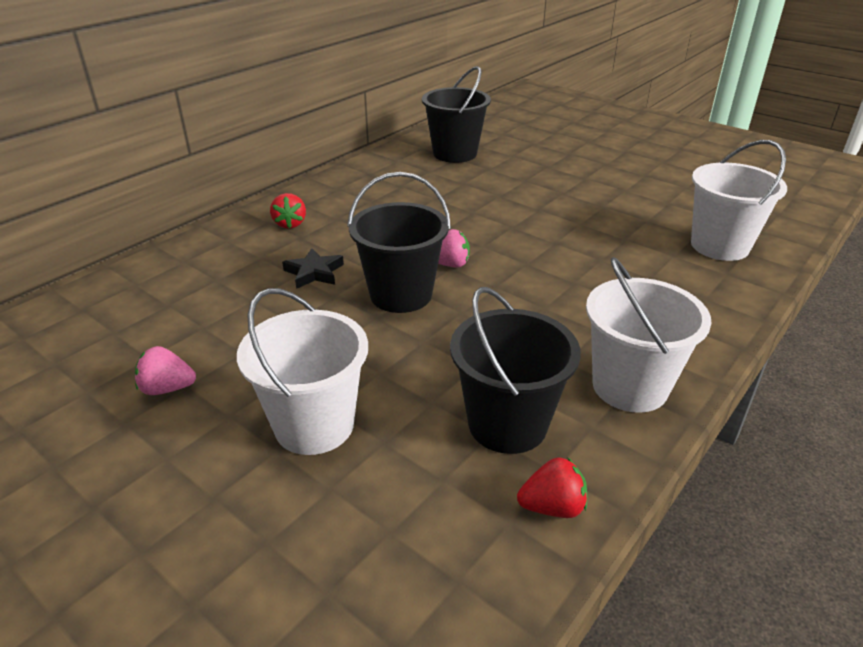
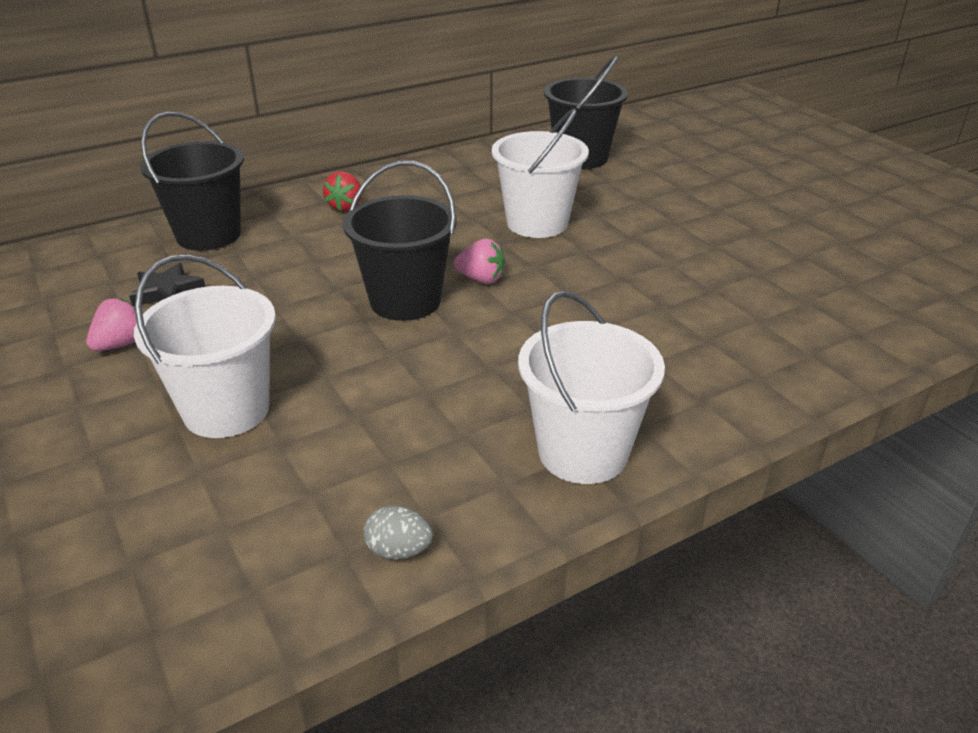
camera: 20 degrees right, 0 degrees up
(167, 388) = (121, 344): pink strawberry -> pink strawberry turned 105 degrees clockwise
(314, 272) = (334, 261): black star -> black star (167, 292)
(507, 424) = (416, 457): black bucket -> black bucket (208, 235)
(552, 507) = (399, 550): red strawberry -> grey egg
(719, 246) = (830, 320): white bucket -> white bucket (537, 223)

